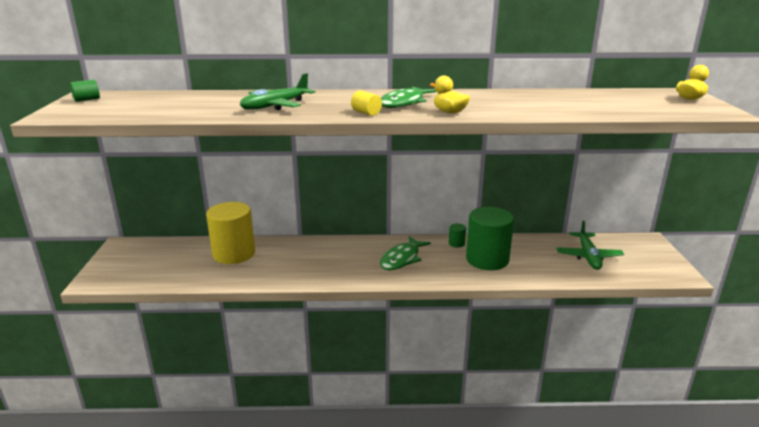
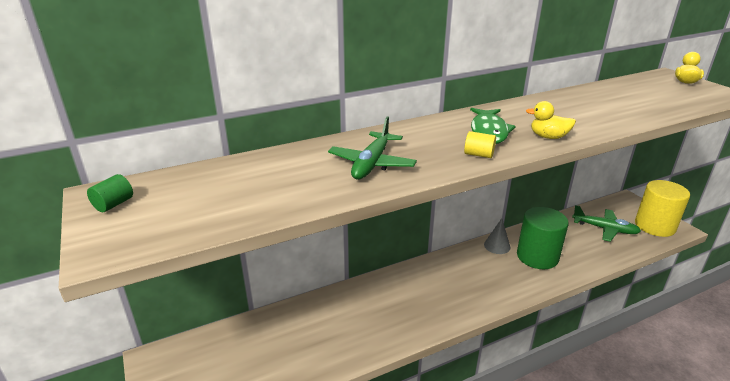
camera: 25 degrees left, 5 degrees up
(234, 254) = (301, 327): yellow cylinder -> yellow cylinder (654, 226)
(402, 259) = (469, 279): green fish -> none
(456, 243) = (497, 246): green cylinder -> grey cone
(588, 256) = (604, 229): green plane -> green plane turned 45 degrees counterclockwise

